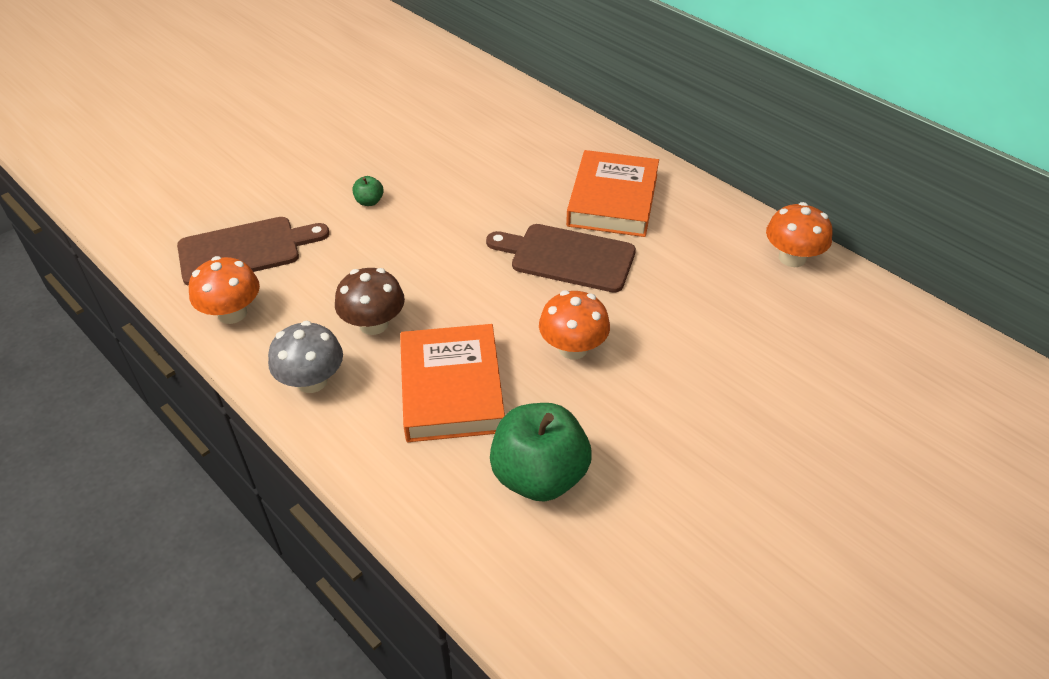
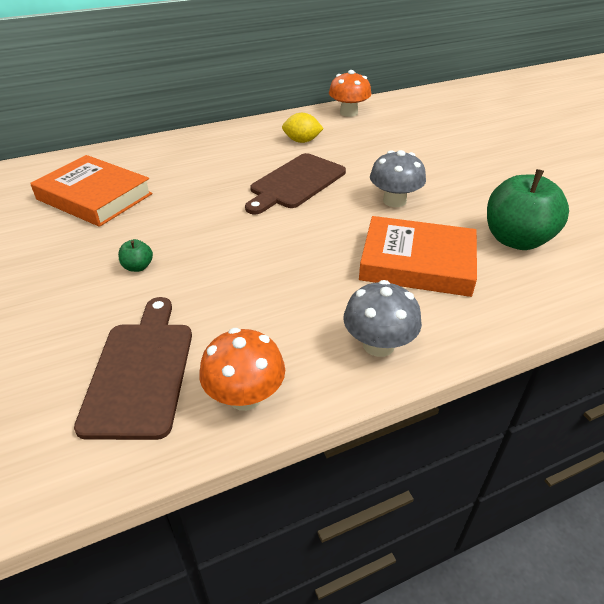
camera: 70 degrees left, 5 degrees down
(373, 324) = (319, 292): brown mushroom -> none
(573, 348) = (394, 201): orange mushroom -> grey mushroom
(613, 200) = (245, 152): orange book -> orange book (94, 196)
(673, 236) = (302, 141): none -> yellow lemon

